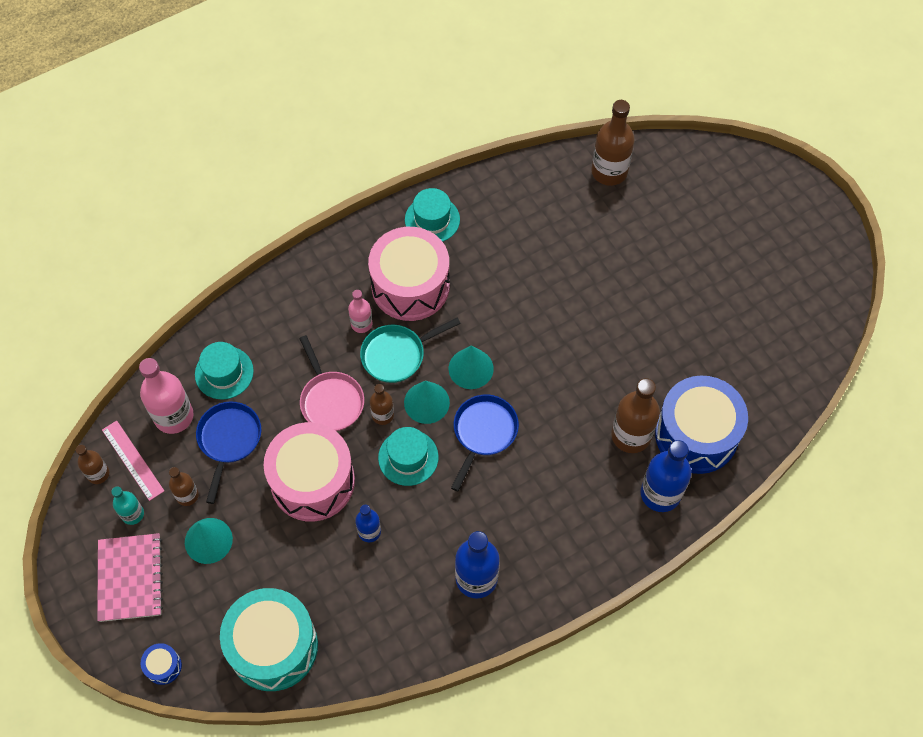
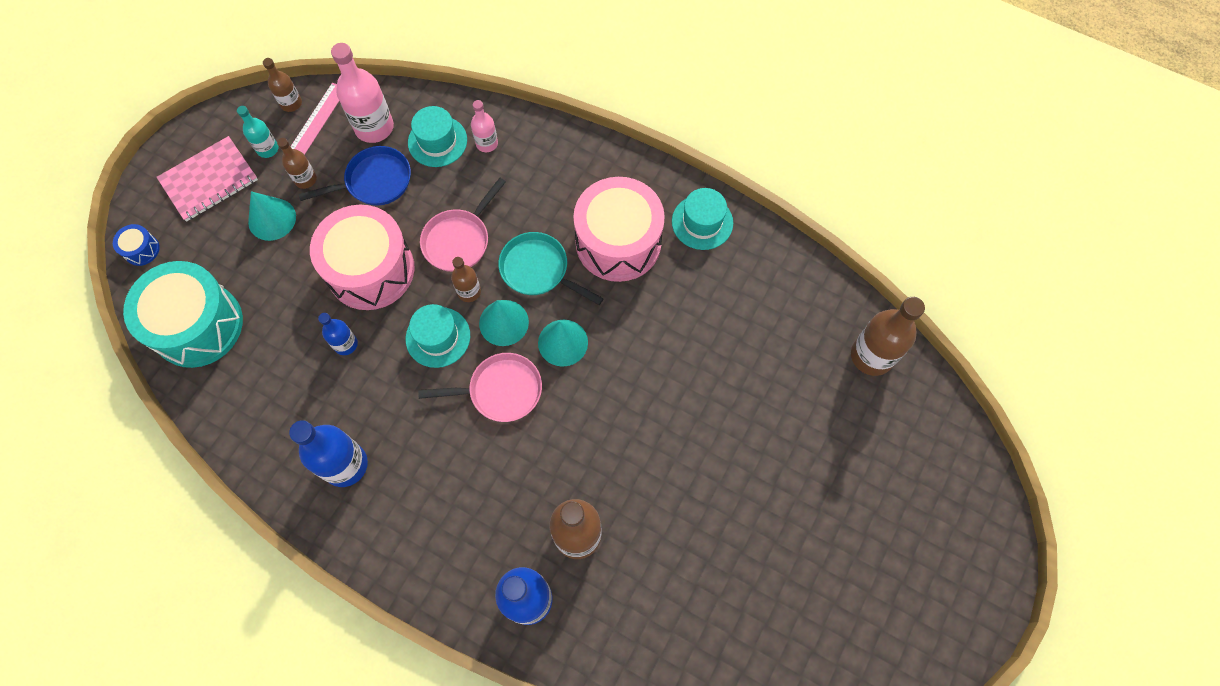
camera: 60 degrees right, 5 degrees up
(361, 324) = (552, 223): pink bottle -> pink bottle (487, 143)
(483, 433) = (500, 390): blue pan -> pink pan
(696, 435) = (616, 604): blue drum -> none

